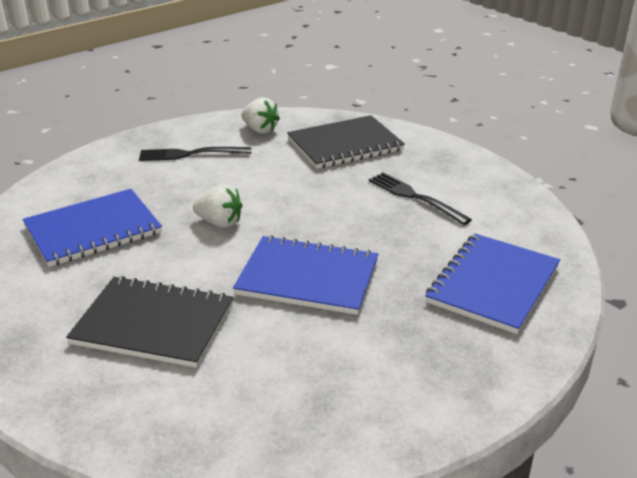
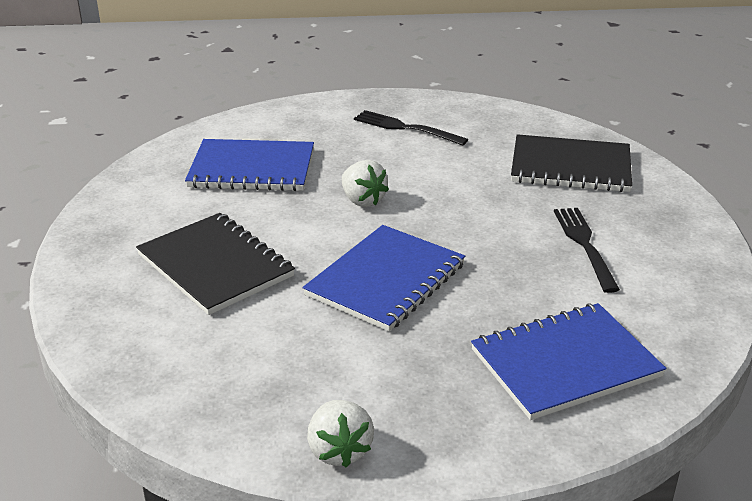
camera: 35 degrees right, 0 degrees up
(260, 130) = (498, 125): white strawberry -> white strawberry (339, 450)
(308, 277) = (386, 280): blue notebook -> blue notebook turned 75 degrees clockwise

